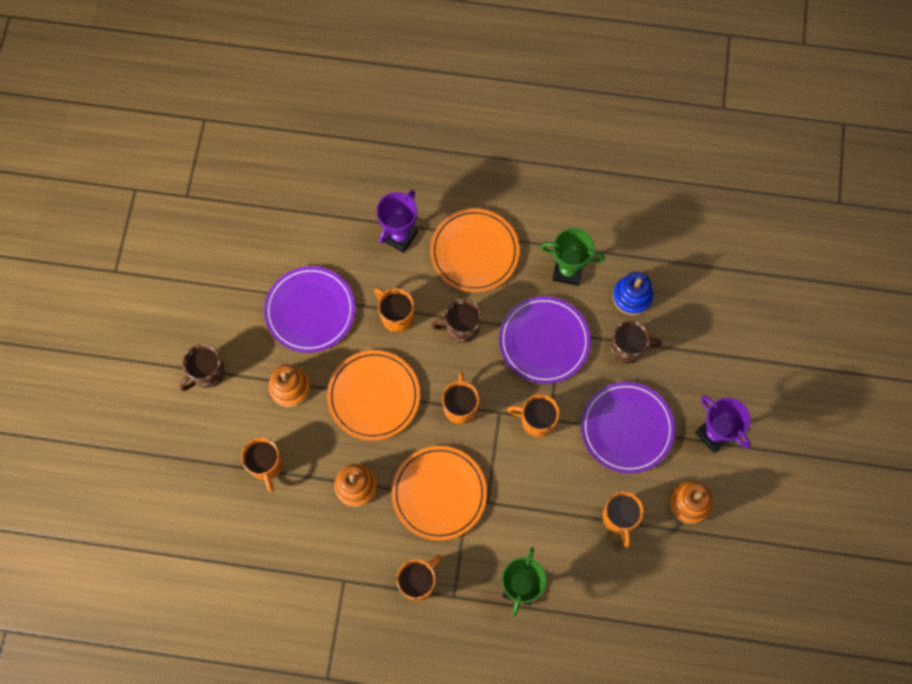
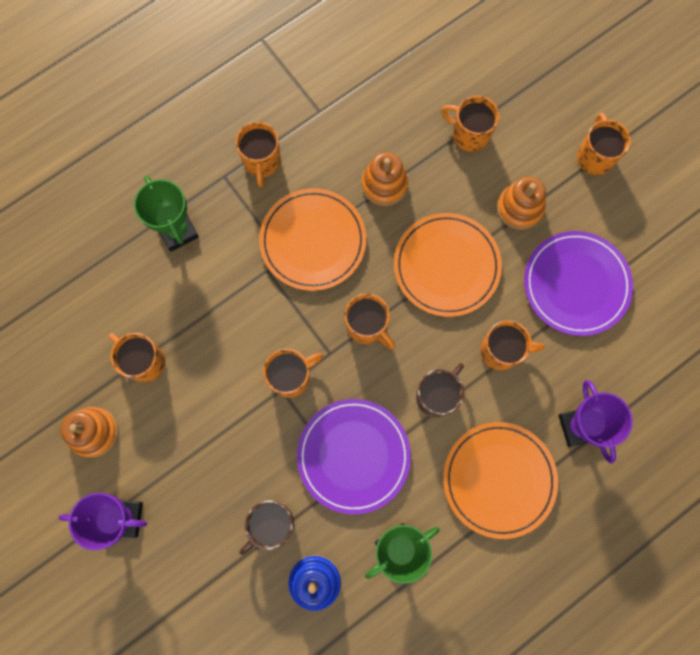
camera: 135 degrees right, 5 degrees up
(207, 373) = (594, 157): brown mug -> orange mug
(627, 428) = (207, 446): purple plate -> none

